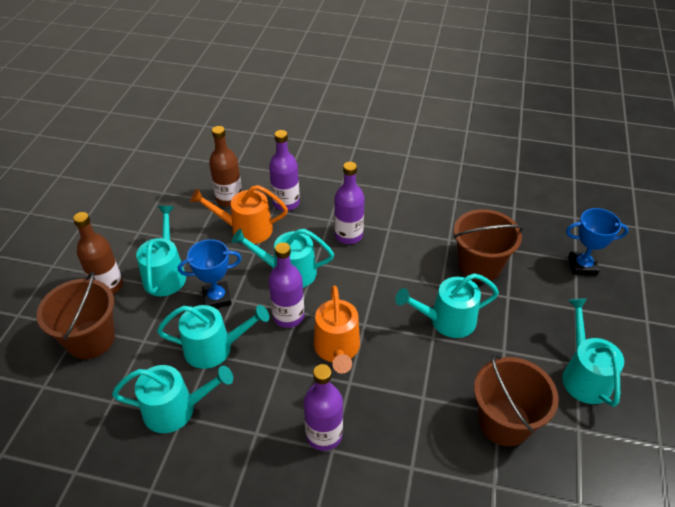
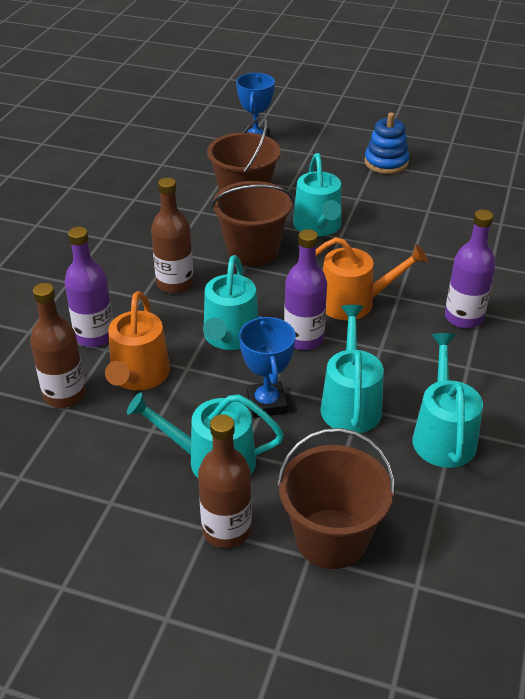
camera: 85 degrees left, 5 degrees down
(348, 235) = (175, 283): purple bottle -> brown bottle
(504, 422) = (437, 209): brown bucket -> brown bucket (252, 250)
(584, 376) = (386, 162): turquoise watering can -> blue stacking toy

